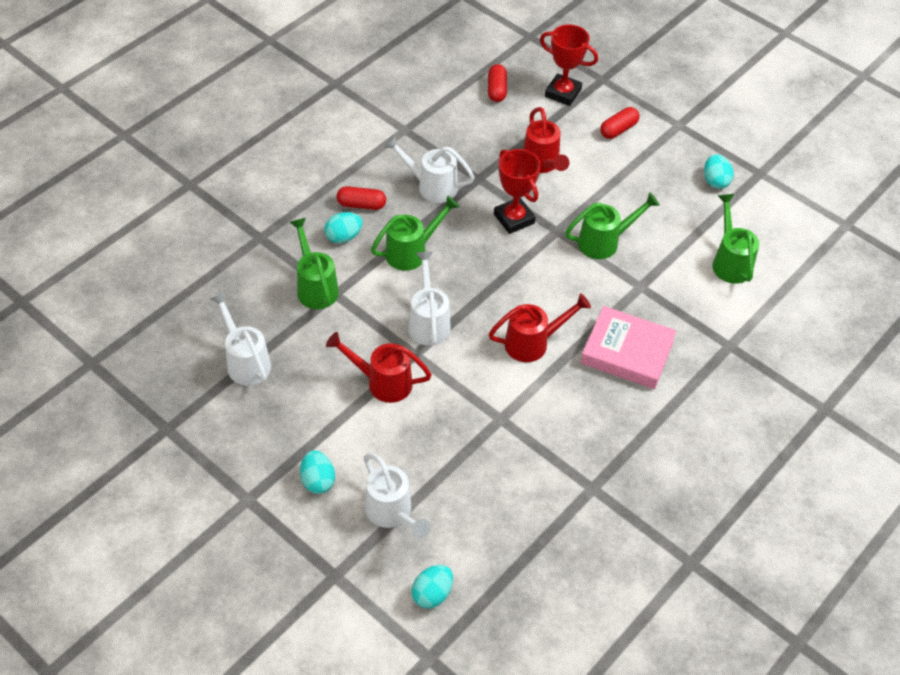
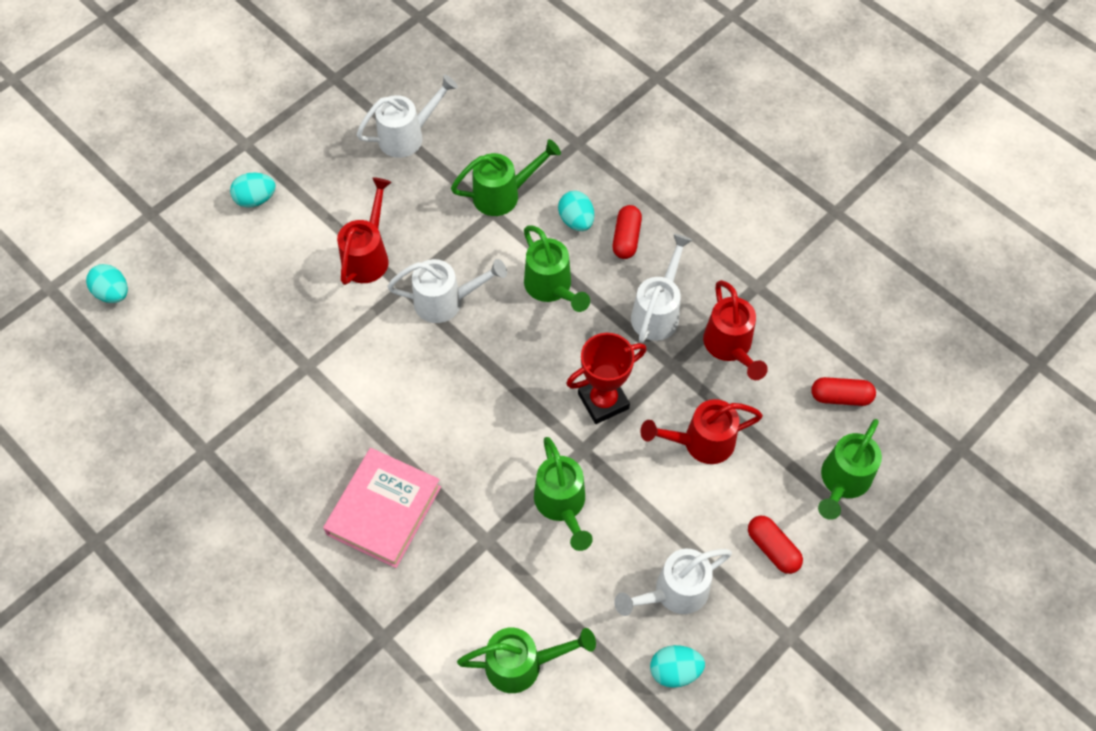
camera: 95 degrees right, 10 degrees up
(392, 513) = (207, 261): white watering can -> white watering can (674, 592)
(533, 343) = (407, 407): red watering can -> red watering can (730, 347)
(563, 93) = (842, 481): red trophy -> green watering can

